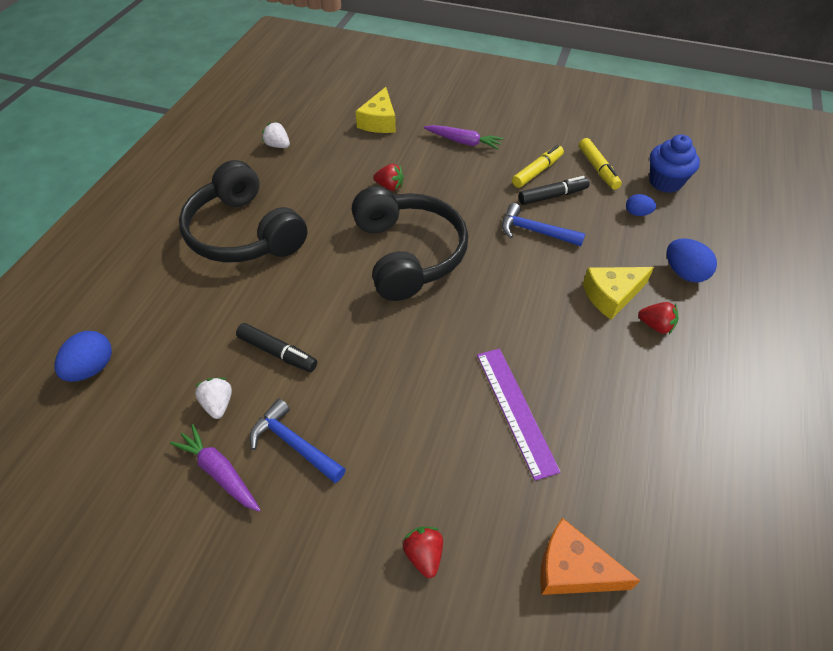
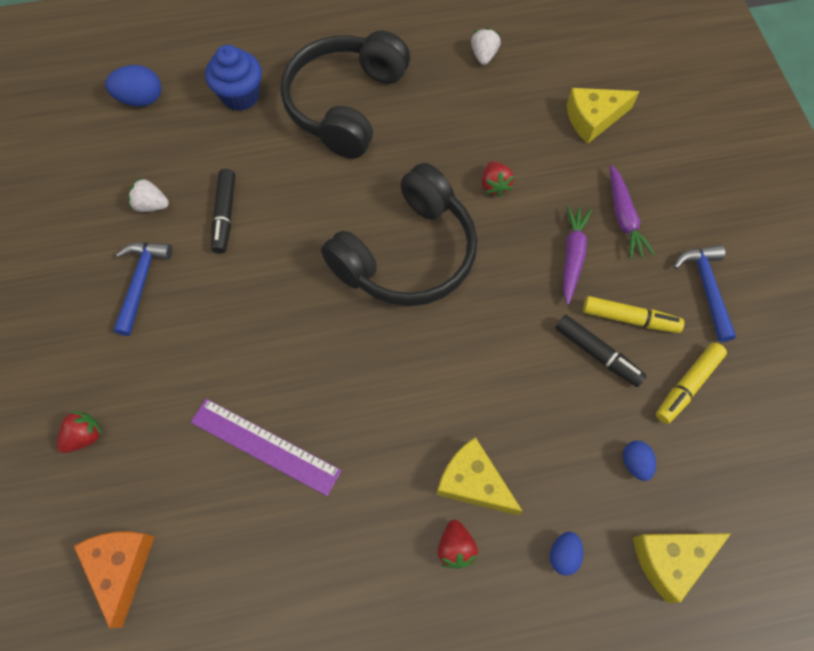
camera: 60 degrees right, 15 degrees up
(218, 404) = (151, 205): white strawberry -> white strawberry turned 120 degrees counterclockwise
(219, 472) = (92, 246): purple carrot -> purple carrot (572, 256)
(515, 410) = (265, 446): purple ruler -> purple ruler turned 75 degrees clockwise
(535, 231) = (523, 360): blue hammer -> blue hammer (706, 288)
(665, 182) = (723, 478): blue cupcake -> blue cupcake (240, 96)
(684, 273) = (563, 554): blue egg -> blue egg, size x0.62
(707, 227) = (670, 559): none -> yellow cheese

